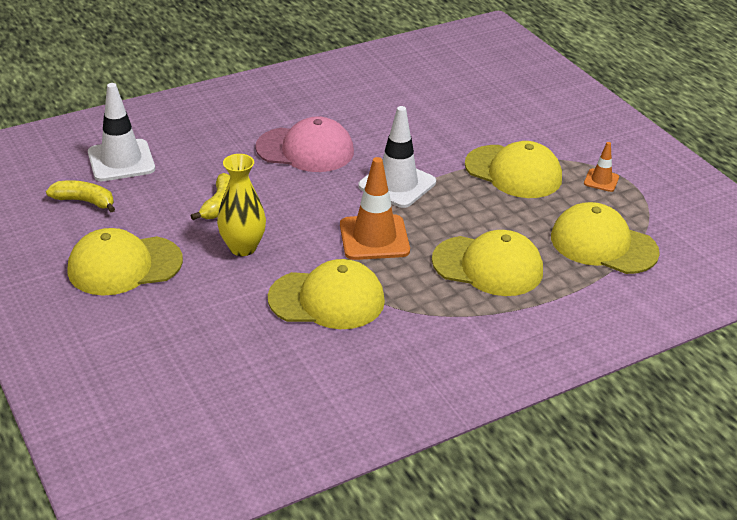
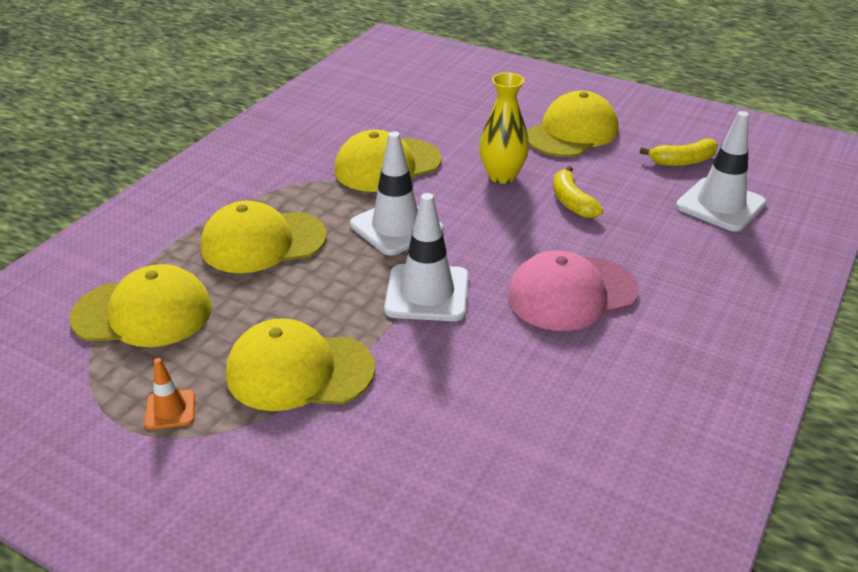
camera: 150 degrees right, 0 degrees up
(374, 238) = (396, 227): orange traffic cone -> white traffic cone

